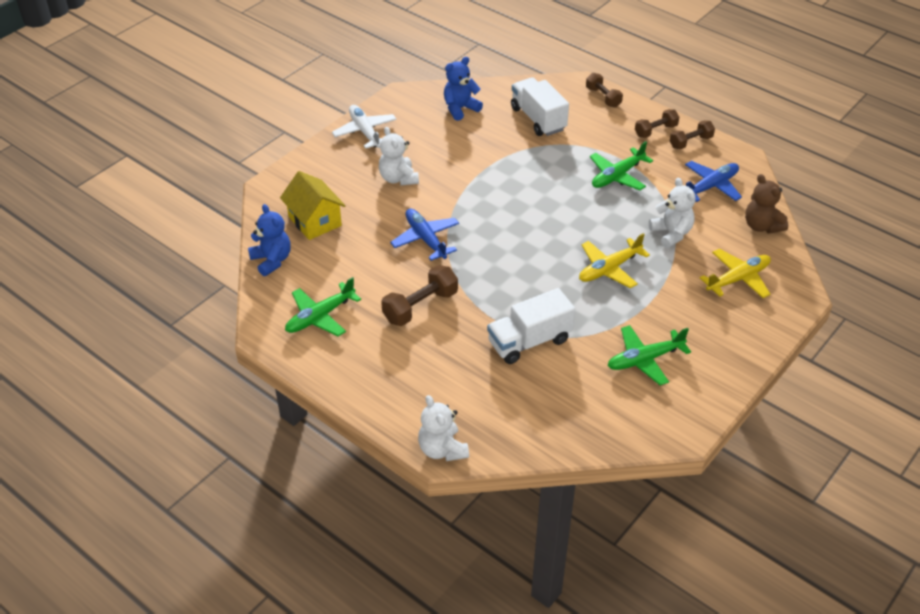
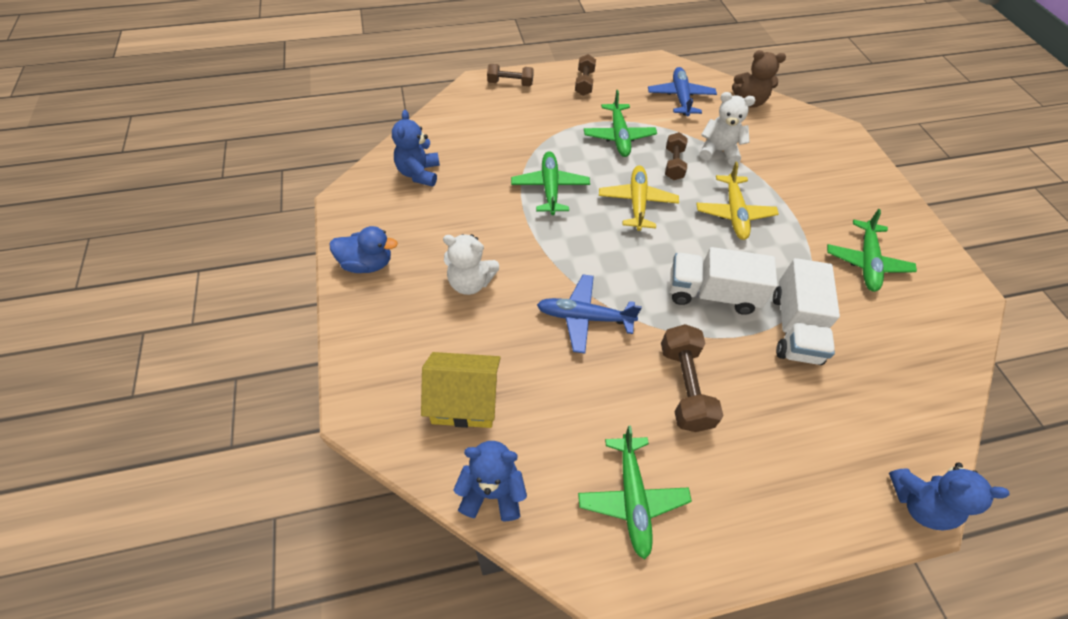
camera: 55 degrees left, 10 degrees up
(365, 132) = (367, 264): white plane -> blue duck
(442, 449) = (918, 503): white teddy bear -> blue teddy bear
(520, 170) = (550, 188): none -> green plane
(538, 119) = (494, 135): white truck -> white truck (712, 293)
(690, 142) = (617, 75): brown dumbbell -> brown dumbbell (673, 164)
(738, 279) = (801, 149): yellow plane -> yellow plane (637, 202)

